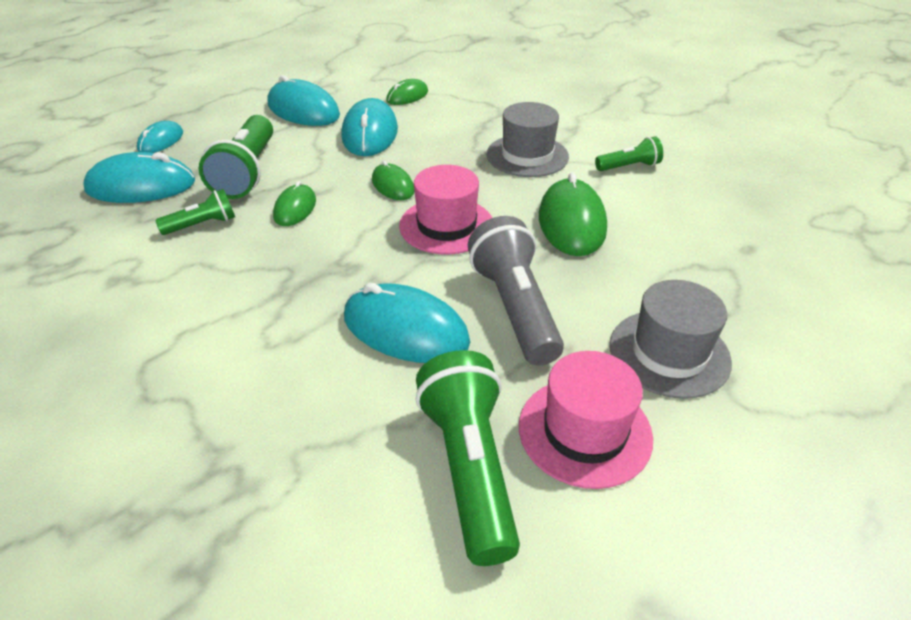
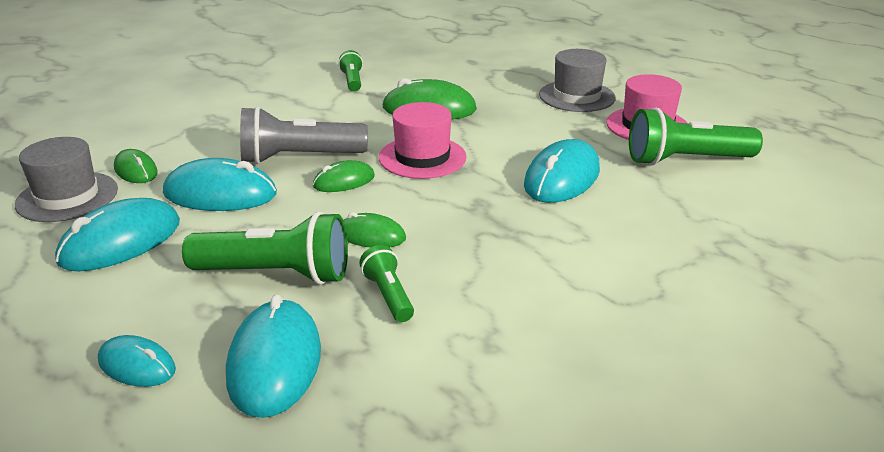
camera: 85 degrees left, 10 degrees down
(514, 308) = (535, 137): grey flashlight -> grey flashlight (299, 158)
(527, 156) = (315, 117): grey hat -> grey hat (67, 197)

